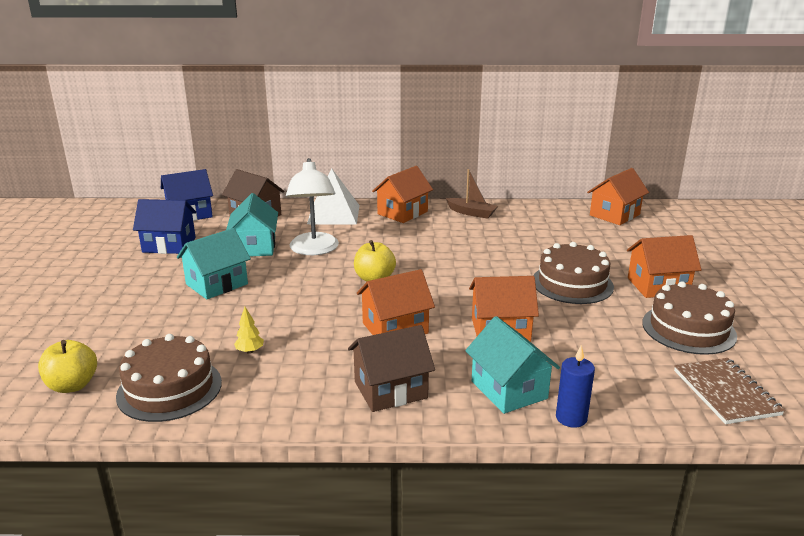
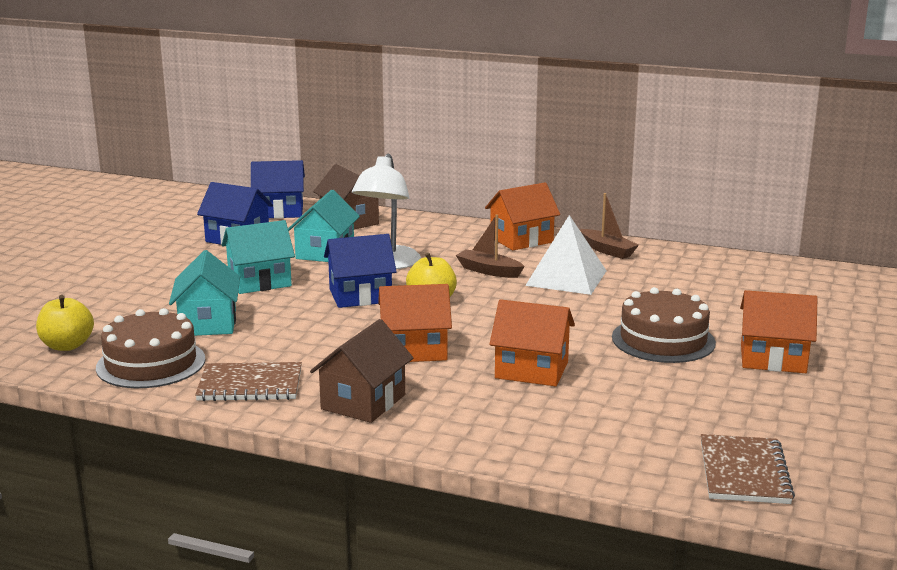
camera: 20 degrees right, 5 degrees down
(250, 351) = (248, 345): yellow tree -> none
(279, 393) = (250, 385): none -> brown notebook
(313, 283) = (360, 296): none -> blue house
(334, 214) = (439, 231): white pyramid -> white pyramid (566, 278)
(390, 390) = (363, 402): brown house -> brown house turned 60 degrees counterclockwise
(398, 244) = (489, 271): none -> brown boat
(509, 390) = (489, 424): turquoise house -> turquoise house (208, 323)
(571, 418) = (535, 460): blue candle -> none
(614, 215) = (796, 276): orange house -> none
(688, 329) = (765, 406): brown cake -> none

